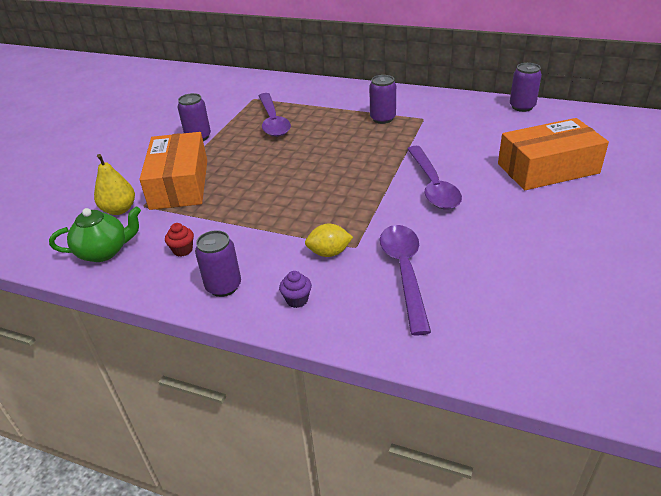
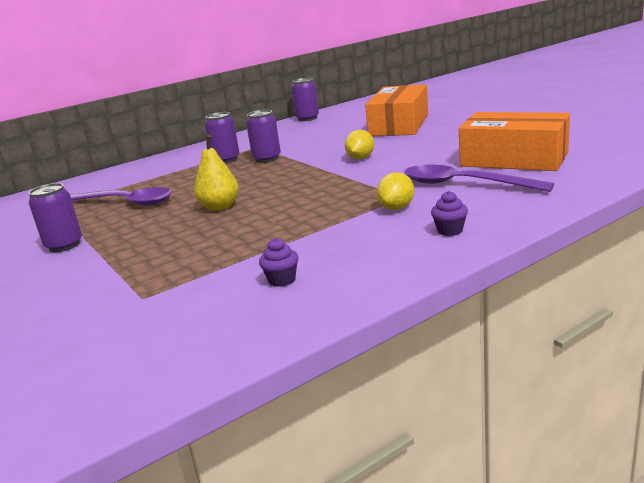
camera: 55 degrees left, 15 degrees down
(104, 252) = (200, 336): green teapot -> none
(119, 210) = (121, 316): yellow pear -> yellow pear (220, 207)
(179, 184) = (142, 268): orange box -> orange box (513, 159)
(183, 250) = (282, 280): red cupcake -> purple cupcake
(223, 286) = (382, 264): purple can -> purple can (267, 159)
(432, 185) = (360, 158): purple spoon -> yellow lemon

